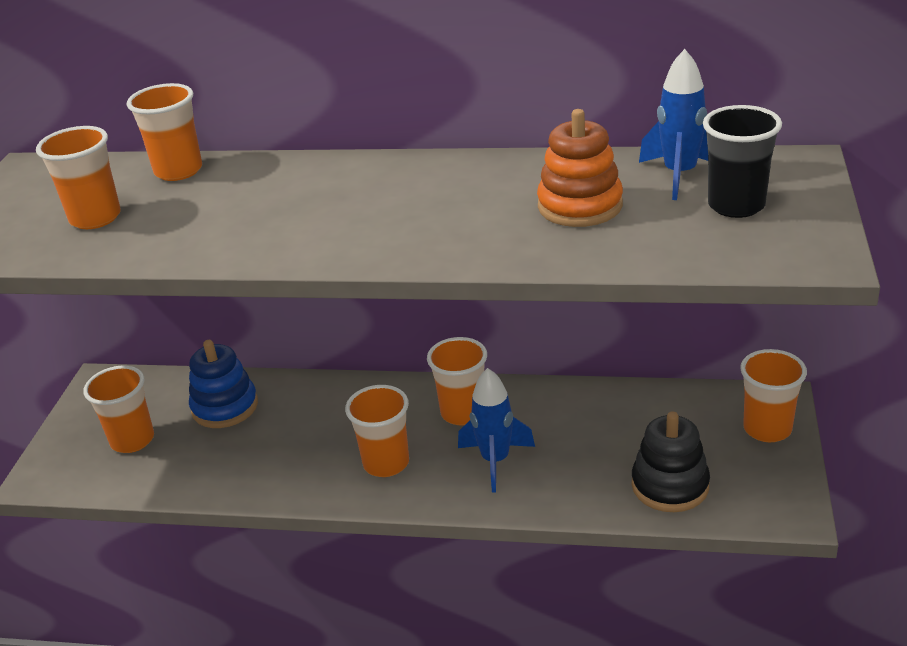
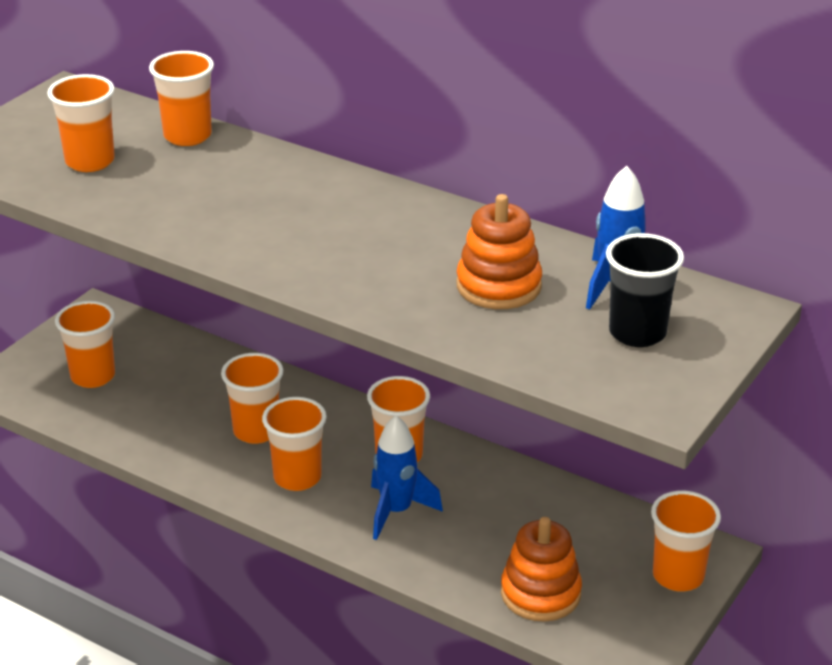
camera: 20 degrees right, 0 degrees up
(225, 407) = (190, 373): blue stacking toy -> none
(320, 436) = (256, 431): none -> orange cup
(670, 485) = (540, 593): black stacking toy -> orange stacking toy

